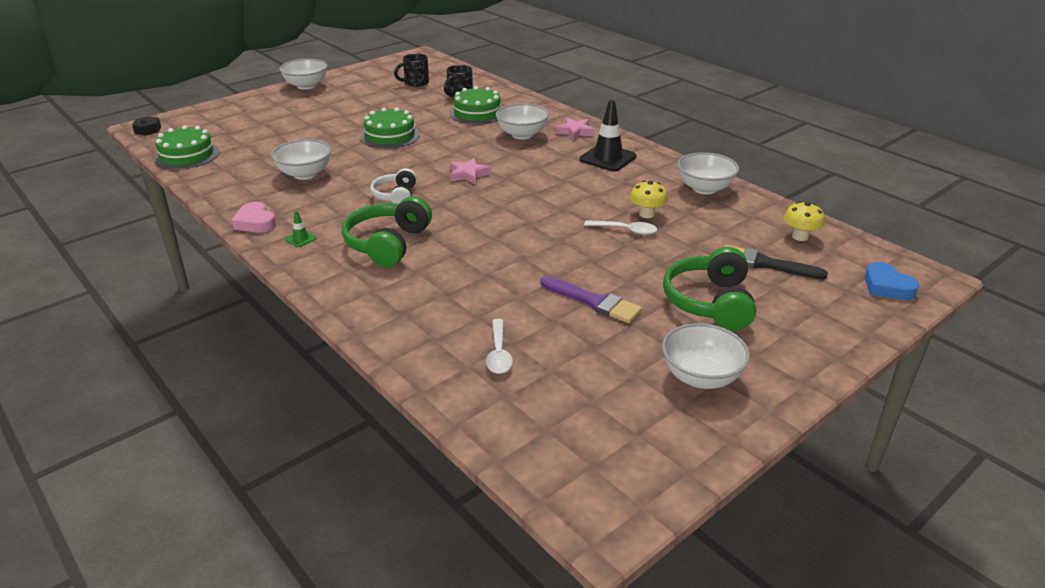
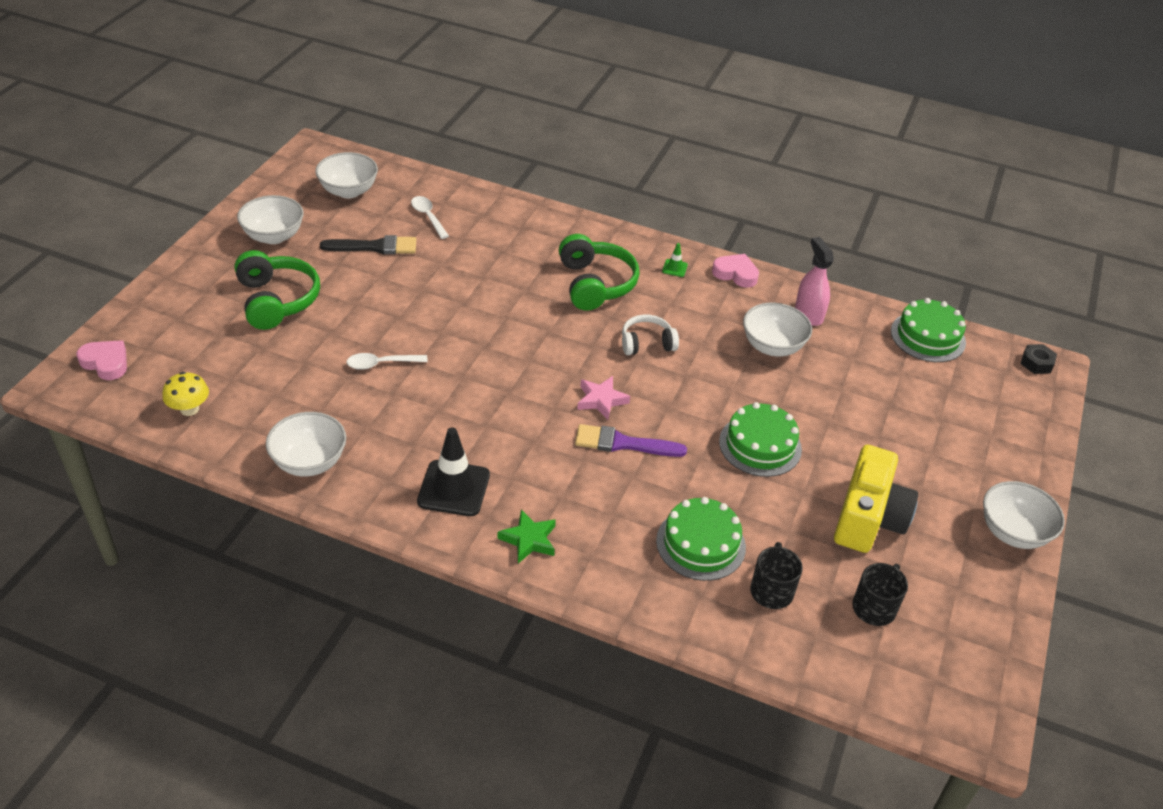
camera: 150 degrees right, 10 degrees up
(245, 185) = (808, 314): none -> pink spray bottle
(372, 103) = (868, 518): none -> yellow camera
(396, 196) = (647, 343): white headphones -> white headphones turned 75 degrees counterclockwise
(522, 135) = (597, 506): white bowl -> white bowl (348, 191)
(575, 132) = (529, 540): pink star -> green star
(594, 302) = (377, 275): purple brush -> purple brush (623, 443)
(647, 214) = (367, 395): yellow mushroom -> none
(765, 264) = (228, 358): black brush -> black brush (375, 247)
(886, 286) = (106, 363): blue heart -> pink heart

